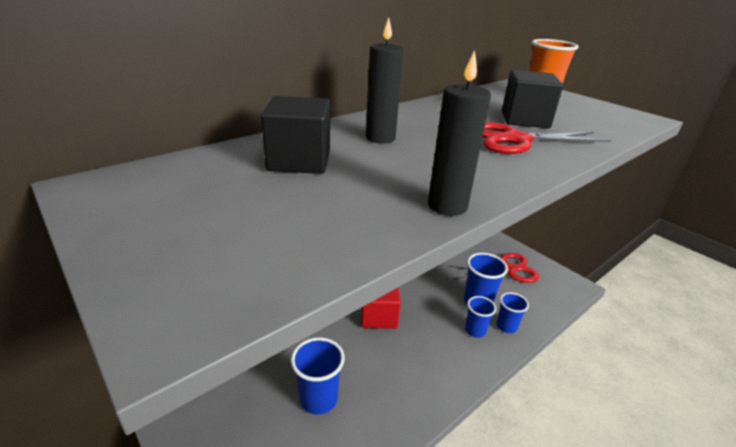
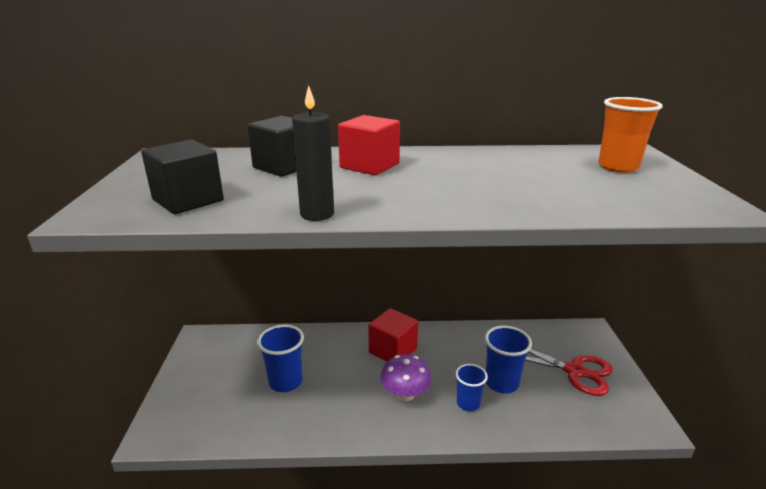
camera: 40 degrees right, 5 degrees down
(380, 138) = (369, 166): black candle -> red cube
(427, 349) = (405, 394): none -> purple mushroom
(506, 326) = (506, 417): blue cup -> none
(516, 140) = (488, 192): red scissors -> none
(525, 119) = (545, 179): black cube -> black cube (188, 200)

